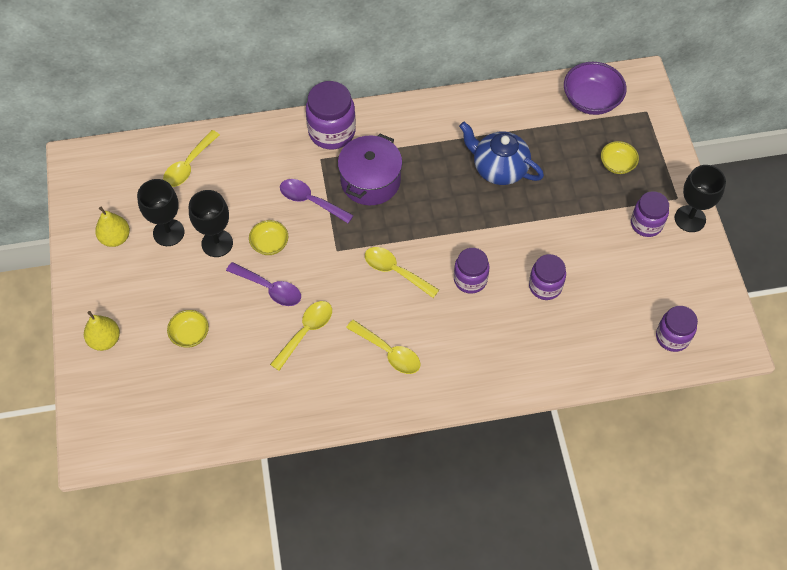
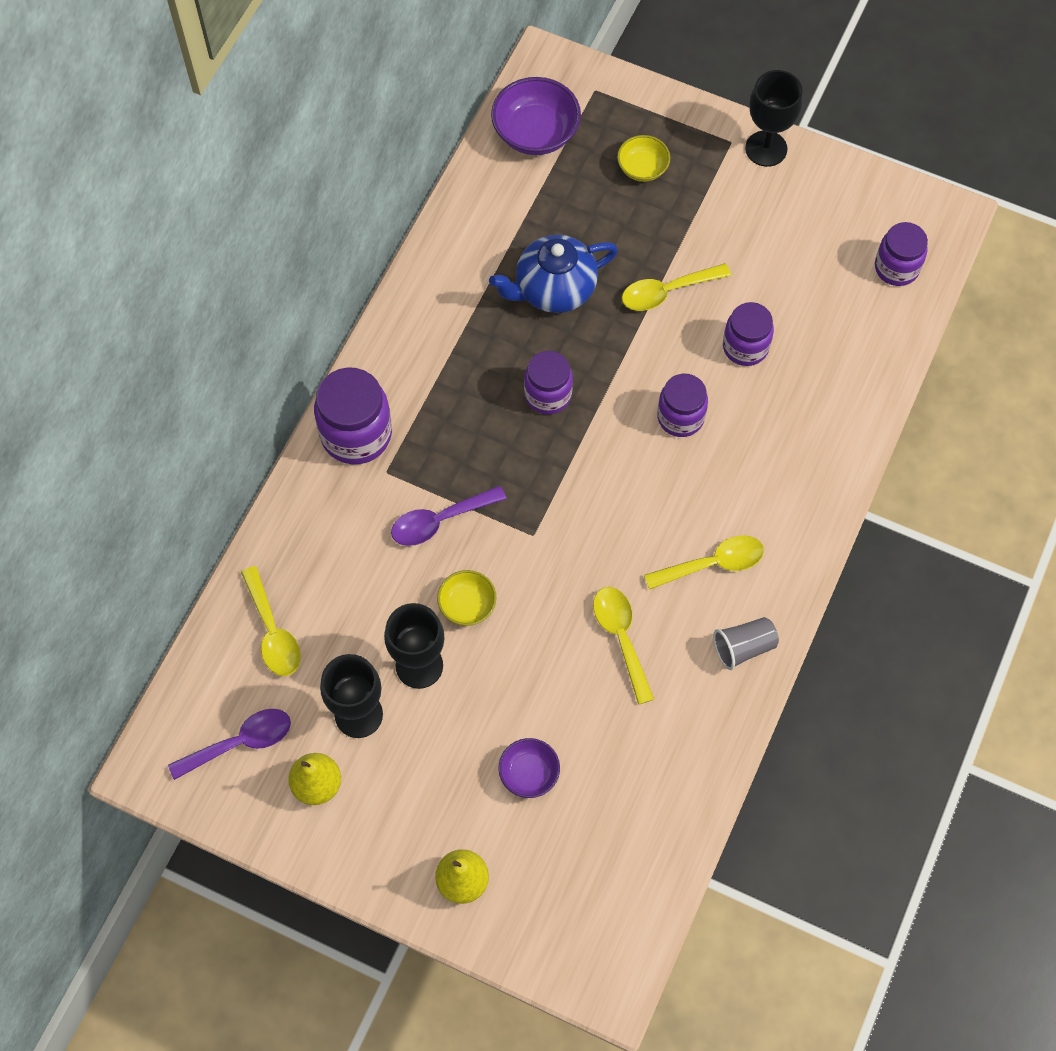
camera: 55 degrees left, 5 degrees up
(190, 334) = (529, 773): yellow bowl -> purple bowl
(270, 288) = (531, 642): purple spoon -> purple spoon (240, 742)
(347, 400) = (743, 647): none -> grey cup
(370, 181) = (463, 436): purple pot -> none
(395, 271) = (610, 489): yellow spoon -> yellow spoon (667, 292)
(646, 224) = (741, 194): purple jar -> purple jar (548, 395)

